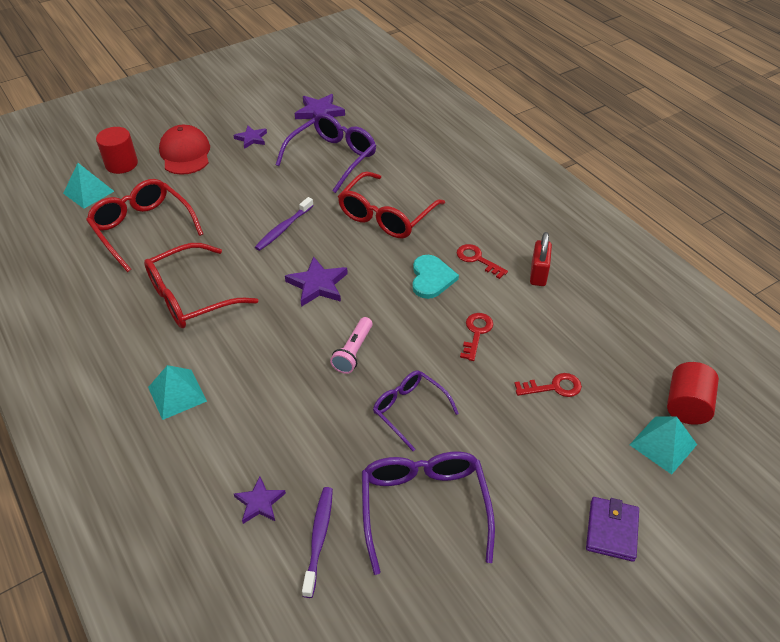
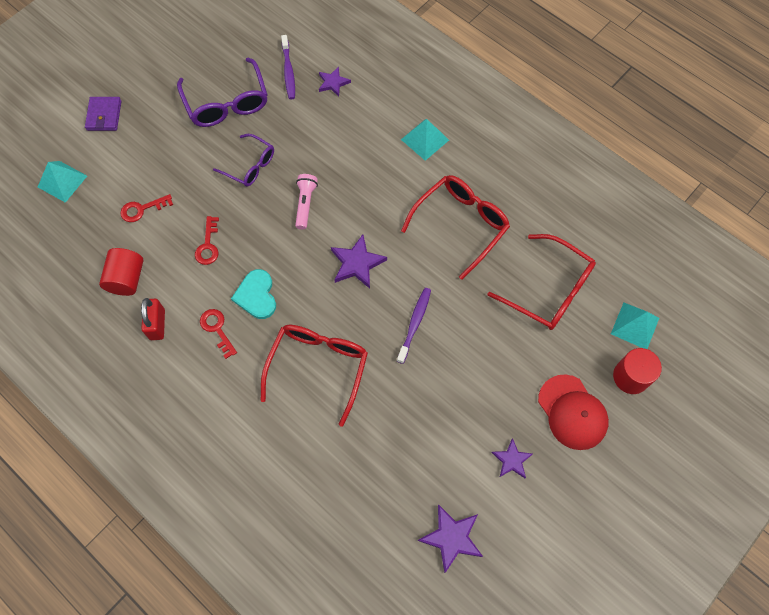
camera: 165 degrees right, 20 degrees up
(333, 158) = (404, 449): purple glasses -> none
(477, 259) = (217, 329): red key -> red key turned 150 degrees counterclockwise
(686, 405) = (39, 217): red cylinder -> red cylinder (127, 279)

